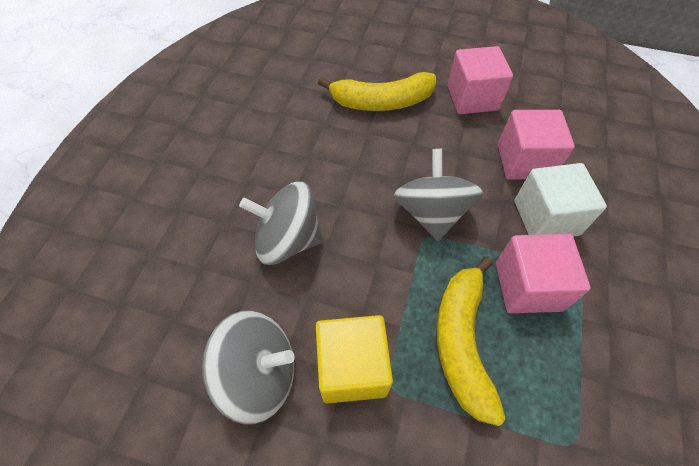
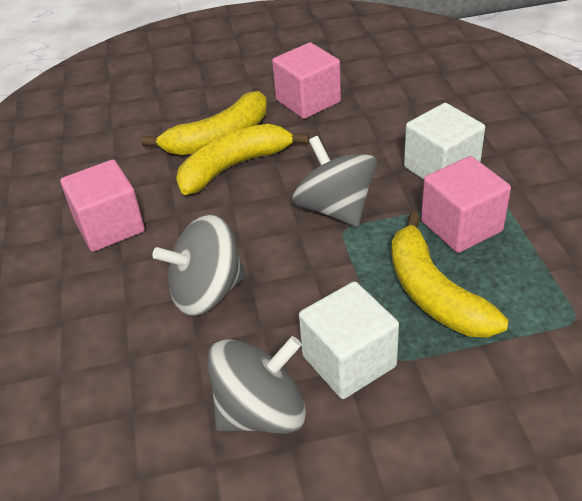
camera: 25 degrees left, 15 degrees down
(352, 368) = (349, 361): yellow cube -> white cube
(377, 134) = (234, 166): none -> yellow banana
(524, 161) = (392, 133): pink cube -> pink cube (109, 226)

